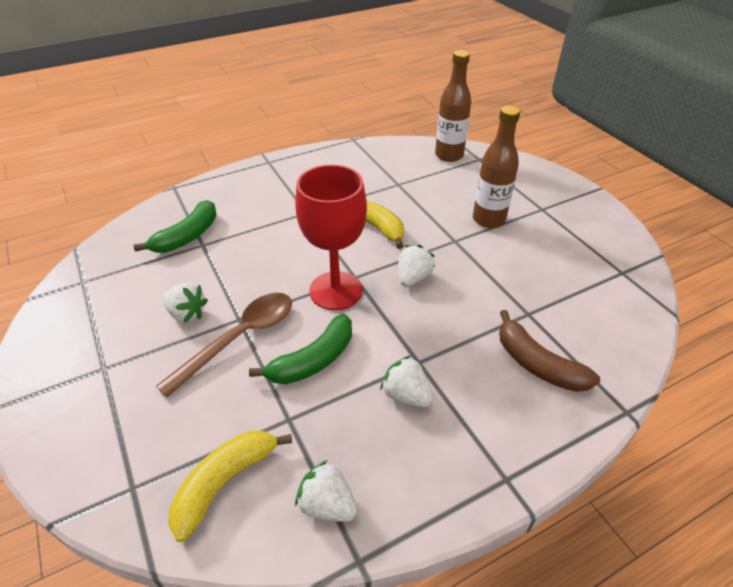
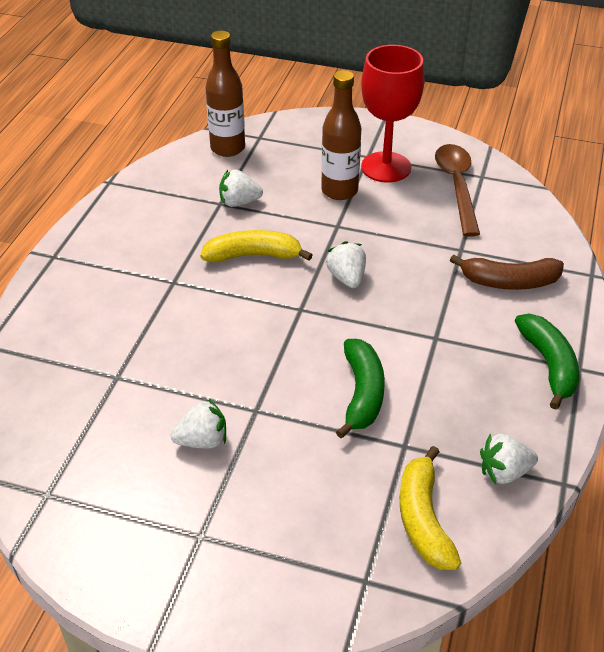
camera: 45 degrees left, 0 degrees up
(187, 236) = (88, 380): green banana -> green banana (549, 365)
(239, 338) = (281, 423): brown spoon -> brown spoon (457, 186)
(336, 291) = (301, 330): red goblet -> red goblet (386, 167)
(406, 395) = (458, 366): white strawberry -> white strawberry (239, 202)

